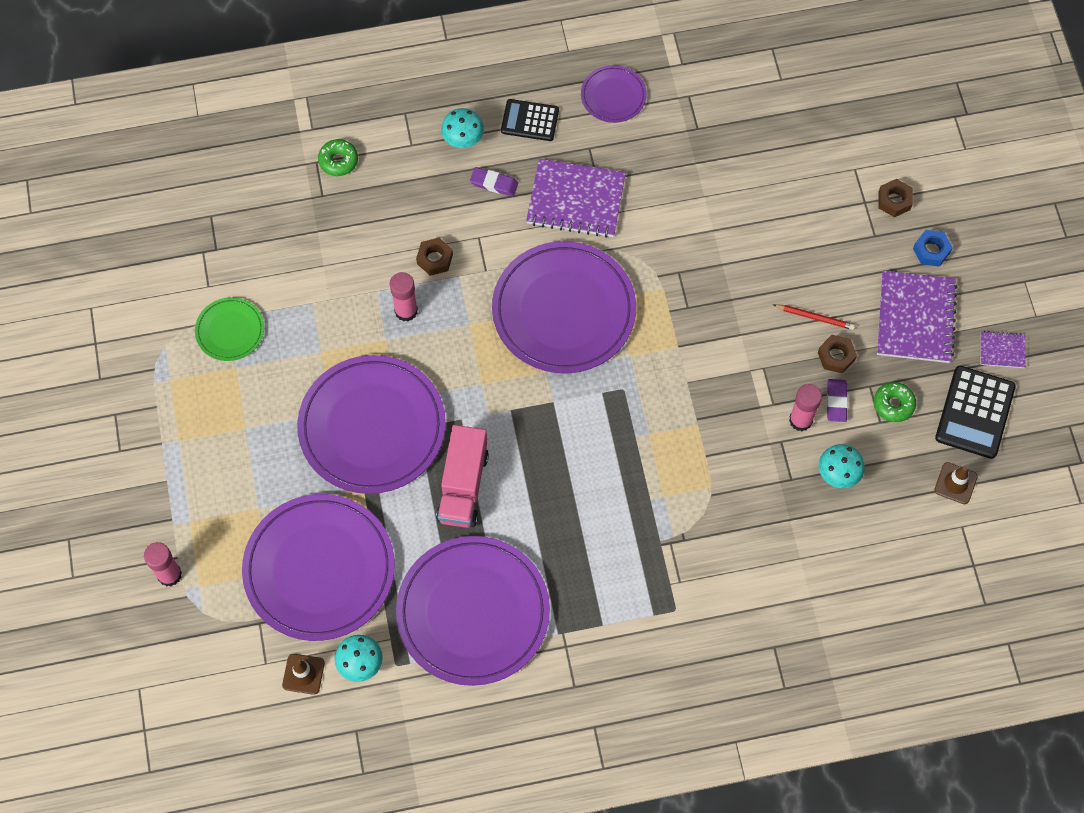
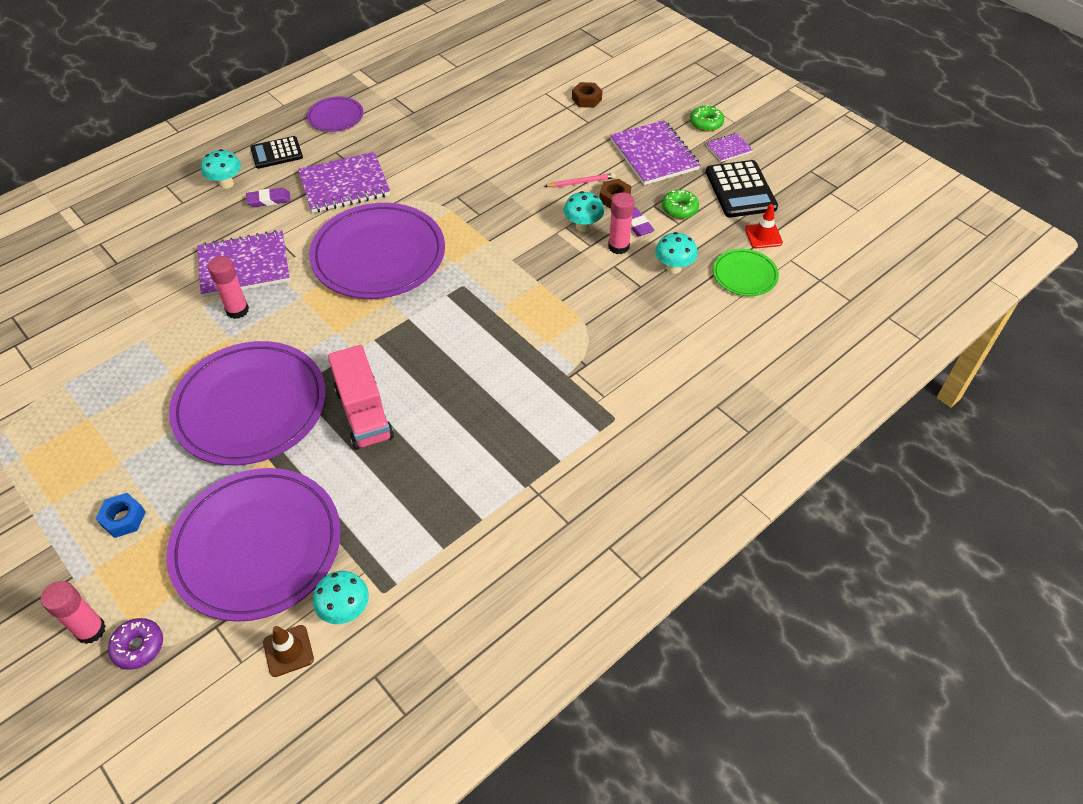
camera: 30 degrees left, 15 degrees down
(198, 608) = (138, 647): none -> purple donut
(230, 330) = (69, 392): green plate -> green plate (744, 275)
(338, 161) = (120, 235): green donut -> green donut (706, 123)
(434, 259) = (244, 266): brown nut -> purple notebook
(473, 612) = (433, 508): purple plate -> none
(781, 376) = (583, 226): none -> turquoise mushroom
(815, 317) = (581, 182): red pencil -> pink pencil
(931, 250) = (634, 115): blue nut -> blue nut (123, 518)
(955, 483) = (763, 236): brown traffic cone -> red traffic cone

